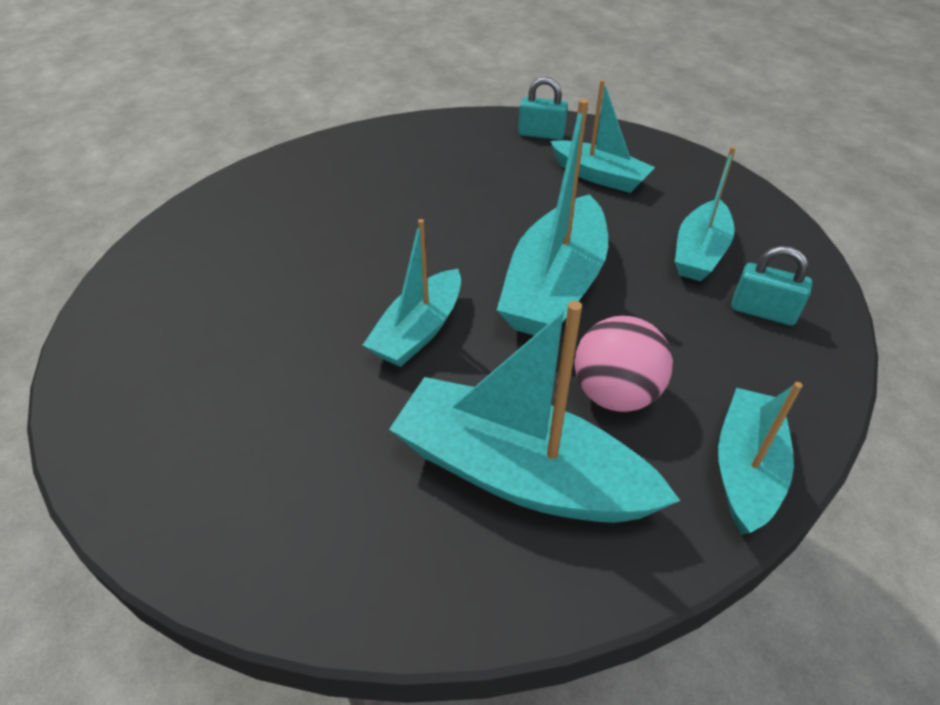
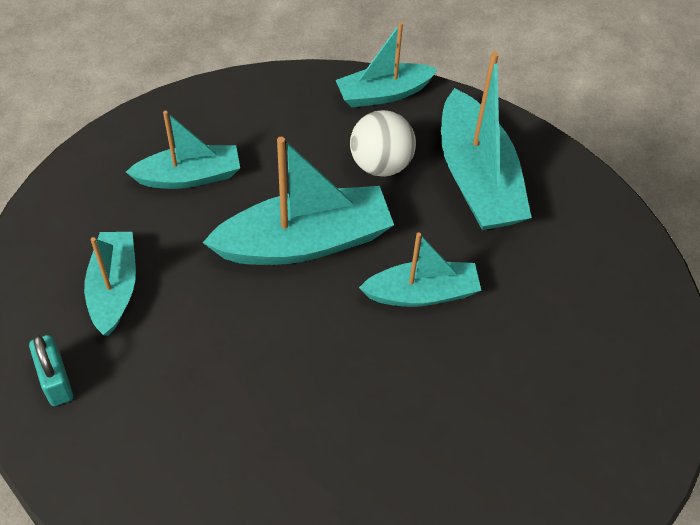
camera: 130 degrees left, 10 degrees up
(615, 394) = (381, 164): pink ball -> white ball
(763, 312) = (236, 123): turquoise padlock -> none

